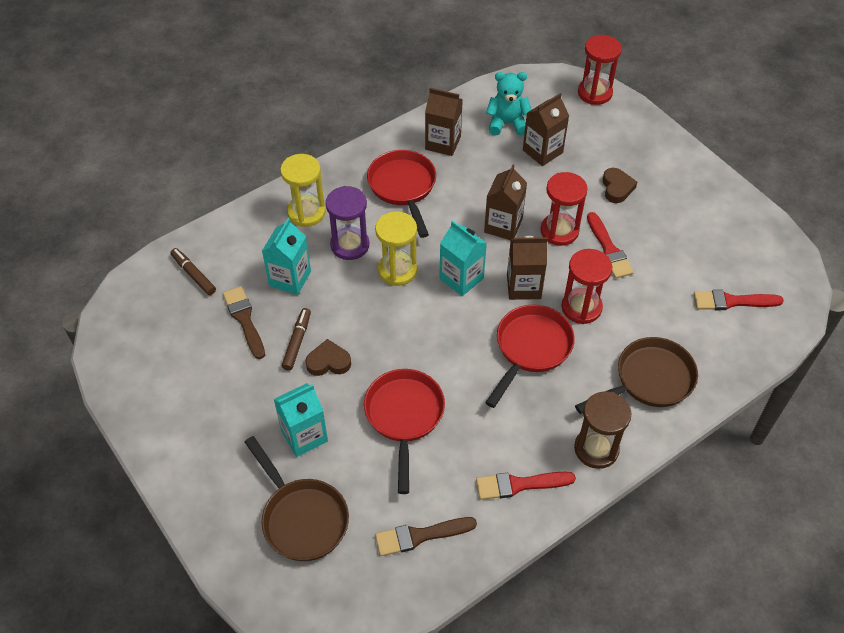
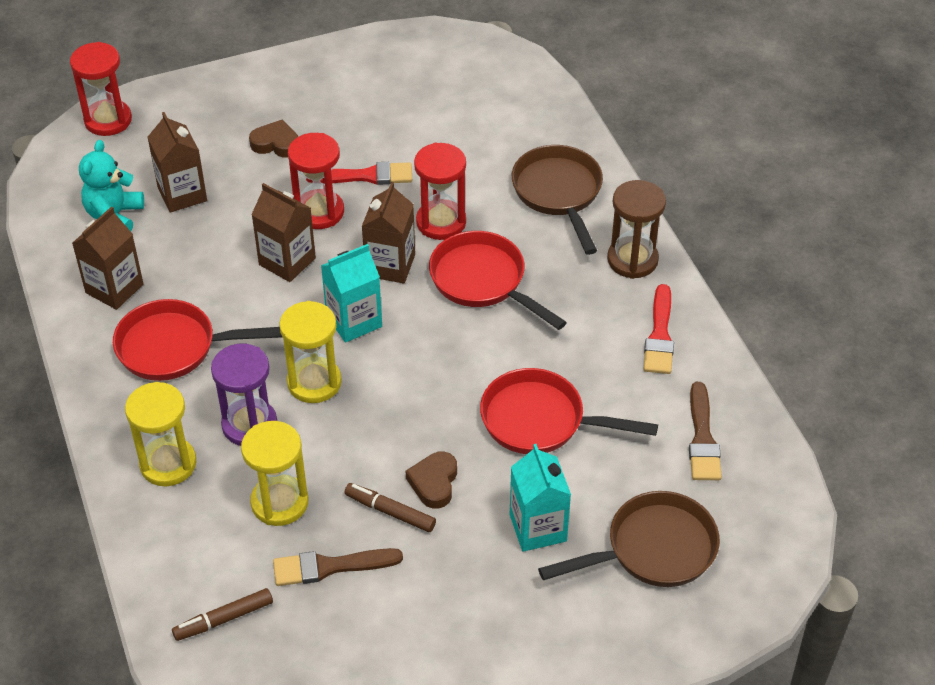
camera: 75 degrees left, 5 degrees down
(290, 278) = (279, 502): turquoise carton -> yellow hourglass
(732, 301) = (480, 99): red brush -> none

